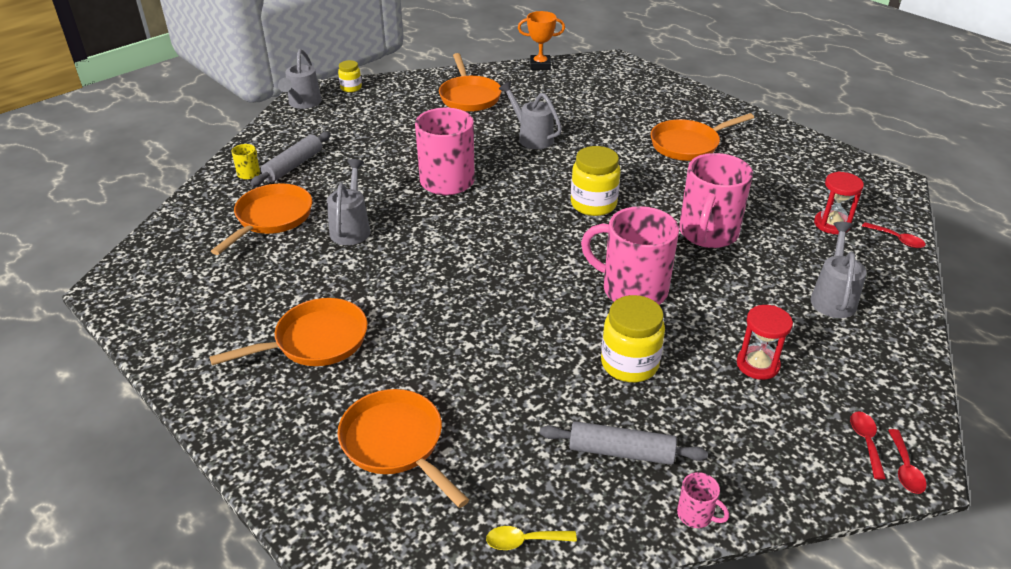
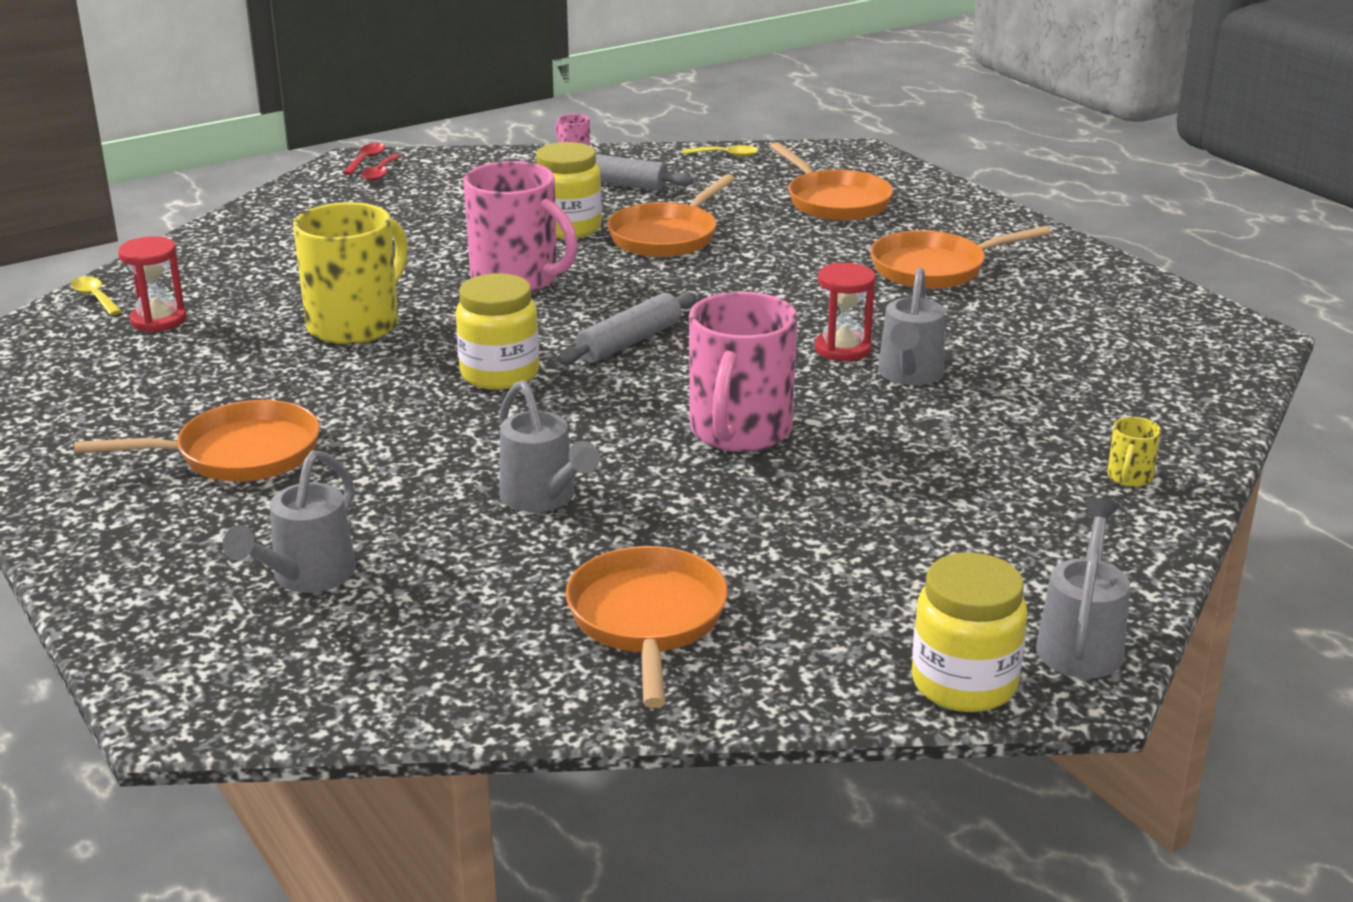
camera: 170 degrees left, 10 degrees down
(271, 218) = (1049, 399): orange pan -> orange pan (666, 236)
(293, 166) = (1045, 484): grey rolling pin -> grey rolling pin (629, 342)
(351, 88) = (964, 683): yellow jar -> yellow jar, size x1.78
(540, 65) = (407, 713): orange trophy -> none
(707, 233) = (356, 324): pink mug -> yellow mug
(757, 364) = (427, 217): red hourglass -> red hourglass (842, 349)
(833, 297) = (271, 255): grey watering can -> grey watering can (306, 577)
(897, 239) = (95, 297): red spoon -> yellow spoon

